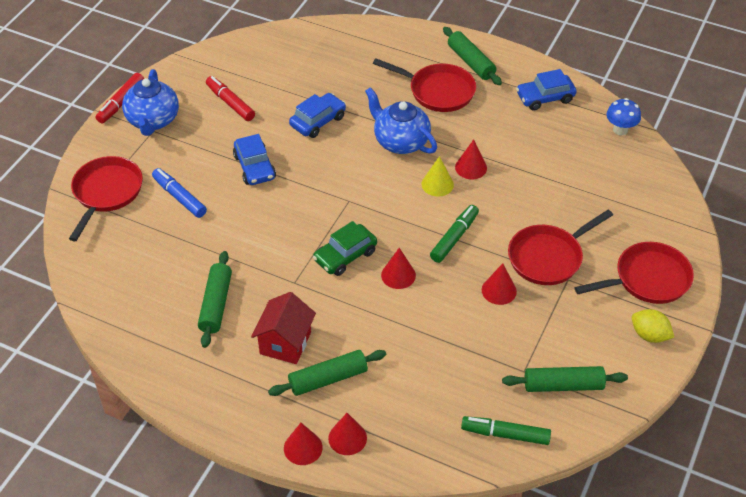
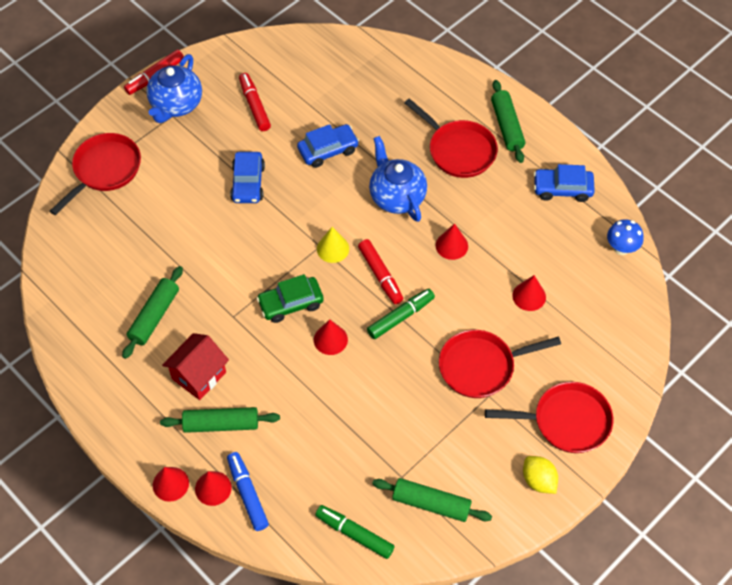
camera: 20 degrees right, 10 degrees up
(179, 197) = (167, 194): blue marker -> blue marker (247, 494)
(418, 209) = (380, 275): none -> red marker
(437, 184) = (411, 254): yellow cone -> yellow cone (333, 248)
(499, 290) = (417, 386): red cone -> red cone (529, 296)

